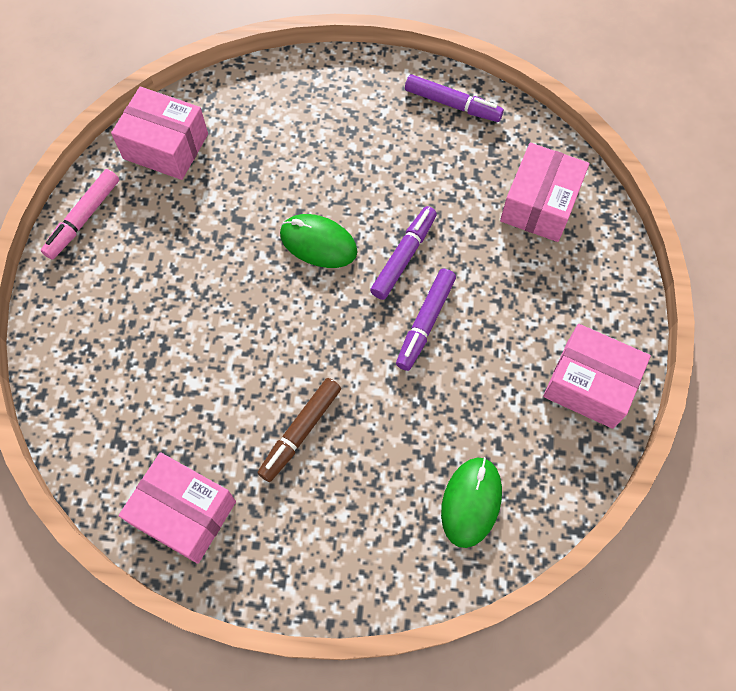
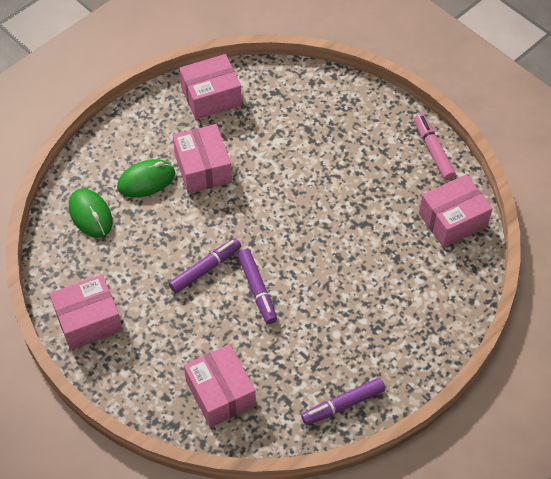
camera: 130 degrees right, 10 degrees down
(300, 432) = (203, 168): brown marker -> pink box
(318, 243) = (308, 252): green mouse -> green mouse (146, 180)
(425, 323) = (205, 269): purple marker -> purple marker turned 75 degrees clockwise

